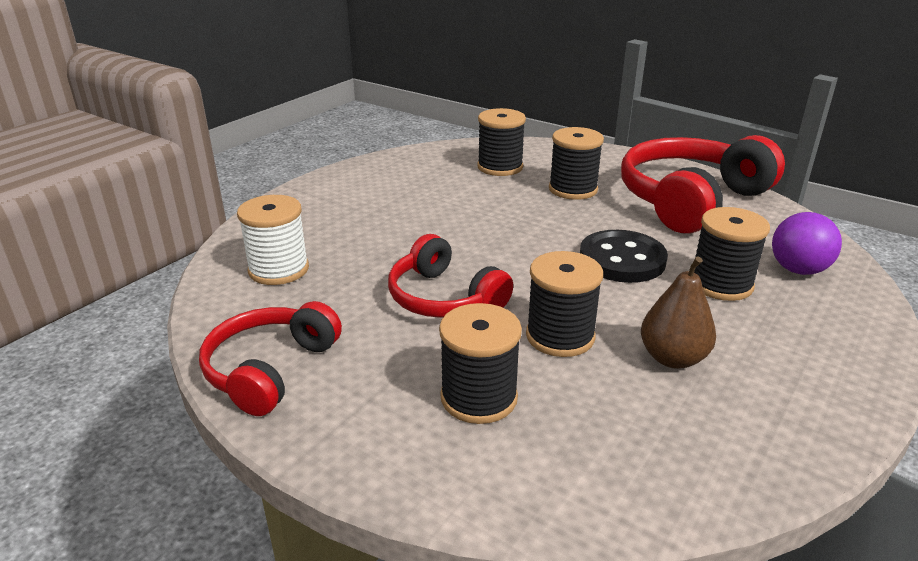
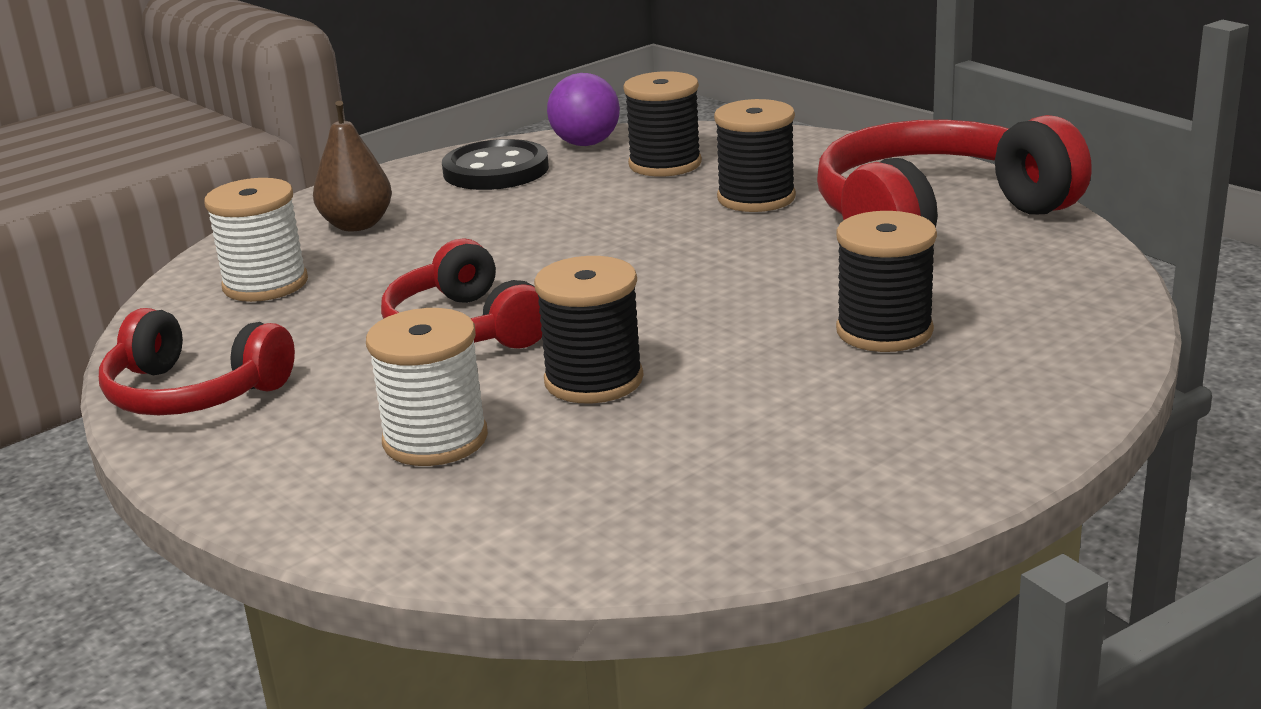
camera: 15 degrees right, 5 degrees down
(270, 369) = (193, 393): red headphones -> red headphones turned 105 degrees counterclockwise
(479, 398) = (435, 439): black spool -> white spool
(622, 259) = (758, 293): black button -> black button (496, 170)
(672, 358) = (733, 414): brown pear -> brown pear (357, 225)
(798, 270) = (1025, 319): purple ball -> purple ball (586, 144)

